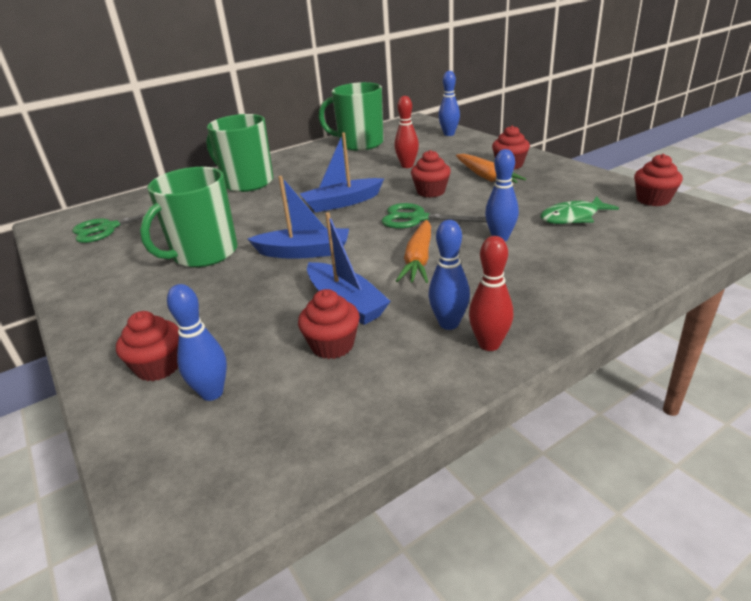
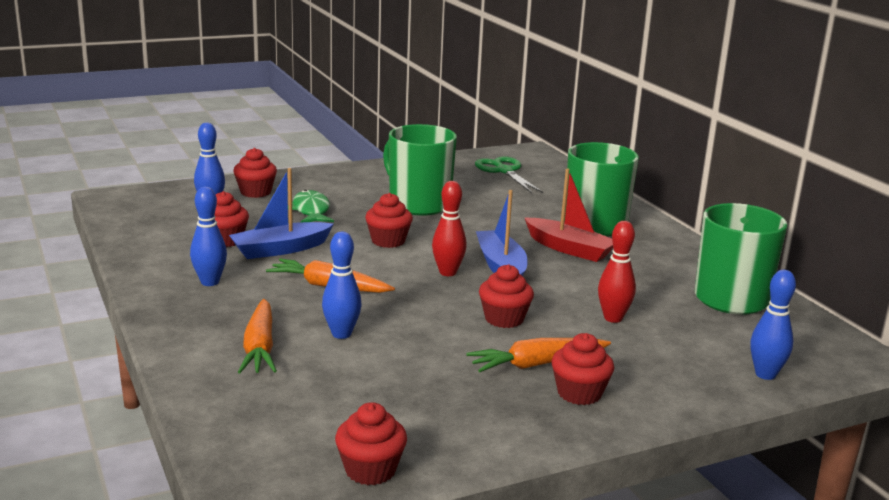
camera: 95 degrees right, 10 degrees down
(298, 186) = (569, 249): none -> red boat
(304, 252) = (388, 241): blue boat -> red cupcake
(418, 218) = (427, 300): green scissors -> none
(489, 344) = (167, 292): red bowling pin -> red bowling pin (447, 272)
(552, 264) = (260, 347): none -> orange carrot
(573, 217) = (360, 391): green fish -> green fish (311, 211)

